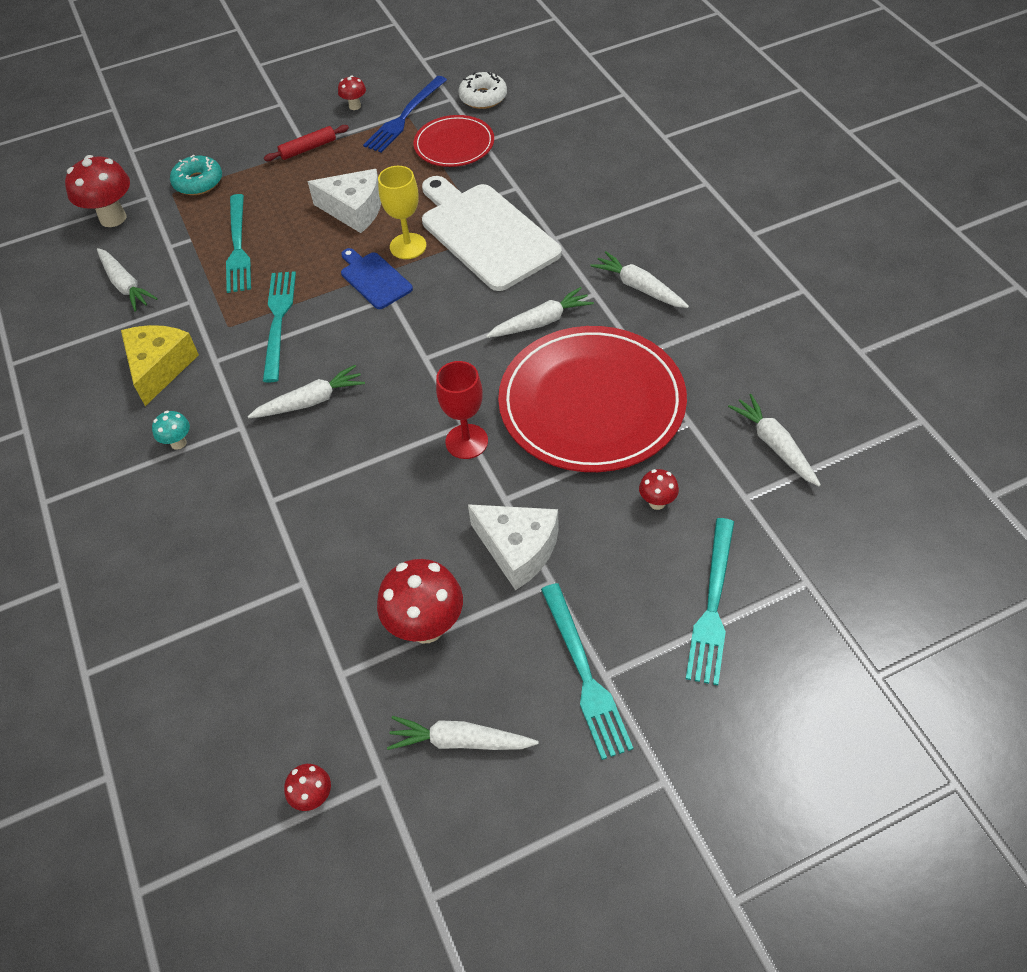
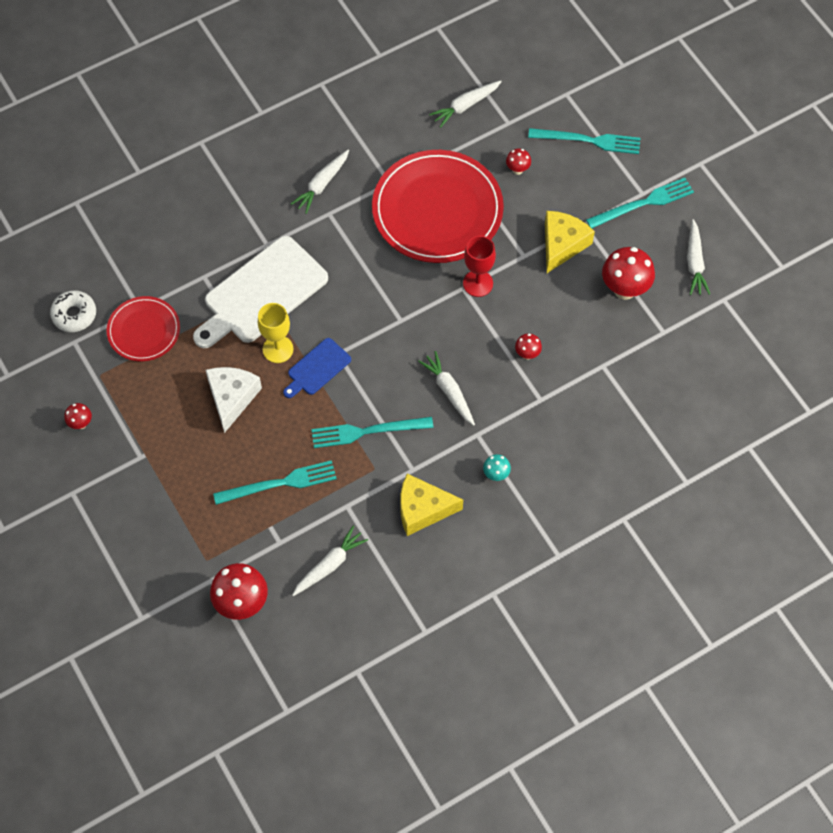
camera: 100 degrees left, 10 degrees up
(198, 182) = (191, 540): turquoise donut -> none
(308, 149) = (145, 453): red rolling pin -> none
(313, 797) = (740, 332): red mushroom -> red mushroom (527, 354)
(405, 117) = (100, 377): blue fork -> none
(518, 549) = (562, 244): white cheese -> yellow cheese
(541, 322) = (360, 246): white carrot -> none

